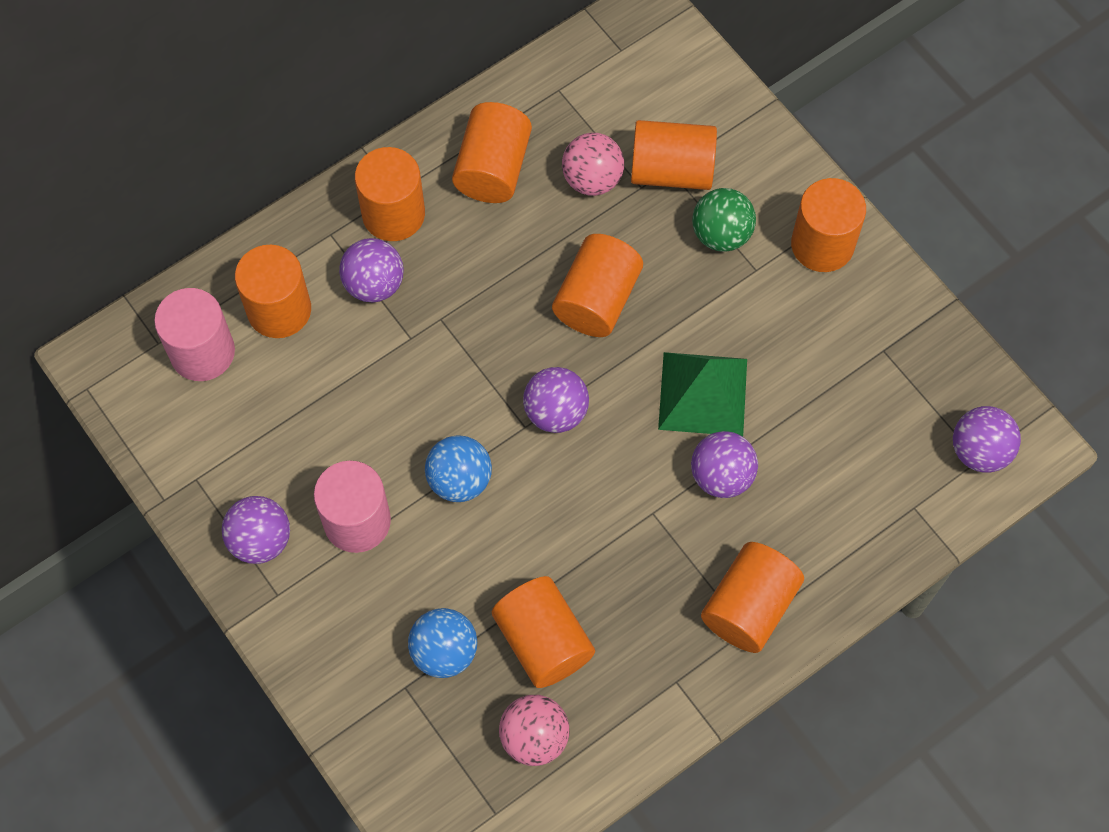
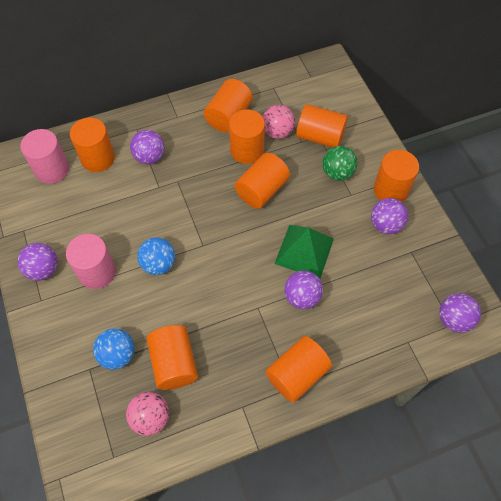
camera: 15 degrees right, 5 degrees down
(393, 214) = (171, 126): orange cylinder -> orange cylinder (247, 150)
(556, 412) = (222, 241): purple ball -> purple ball (385, 225)

